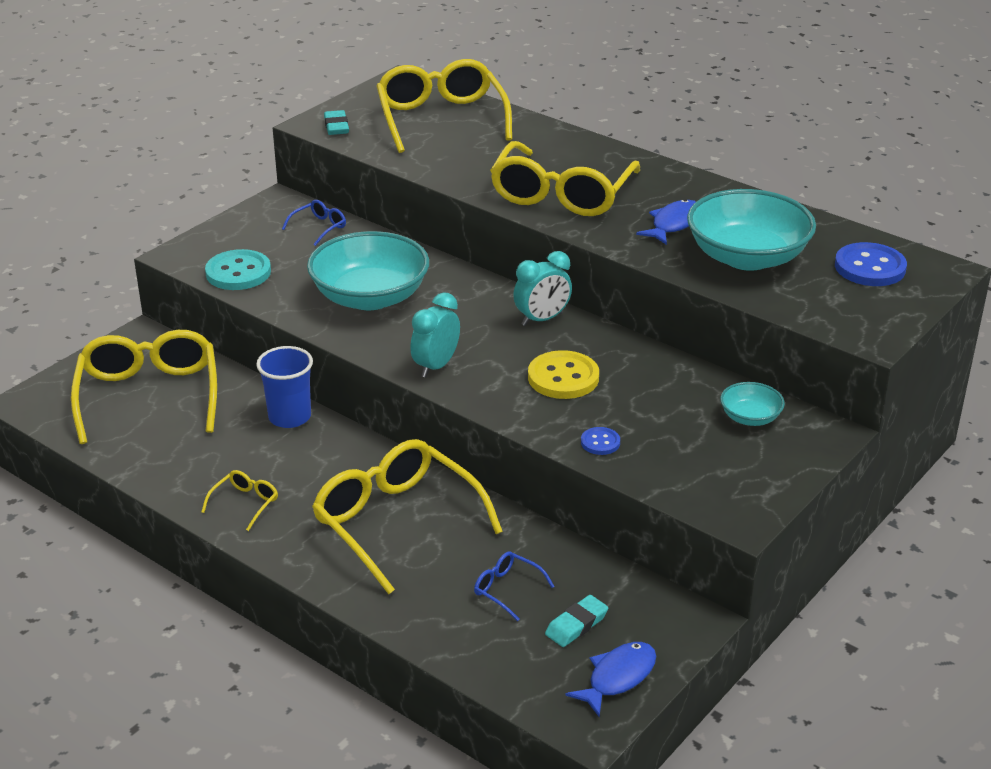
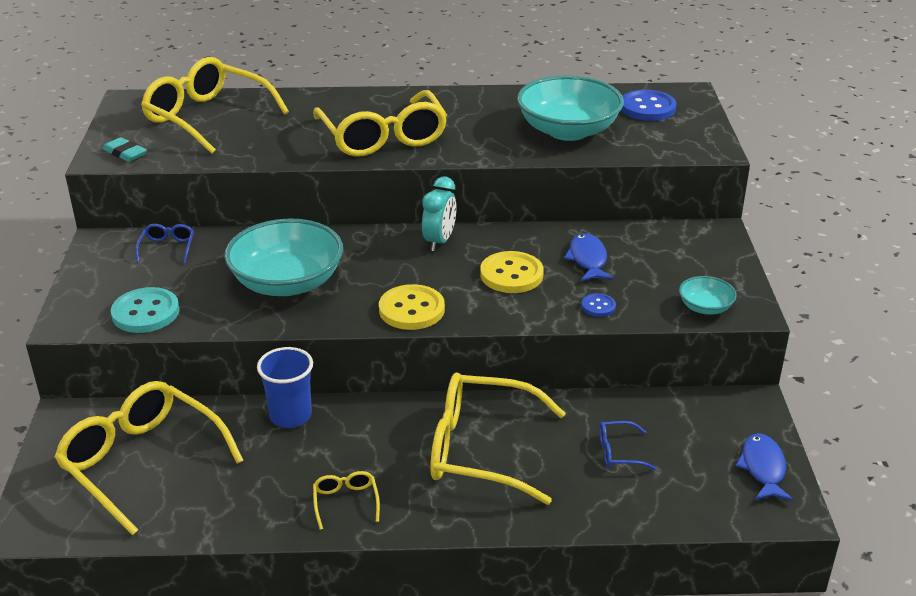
camera: 40 degrees left, 0 degrees up
(436, 366) = (411, 309): turquoise clock -> yellow button
(576, 625) = (692, 449): turquoise eraser -> none
(673, 224) = (489, 128): blue fish -> blue fish (588, 259)
(750, 417) = (662, 244): turquoise bowl -> turquoise bowl (705, 307)

